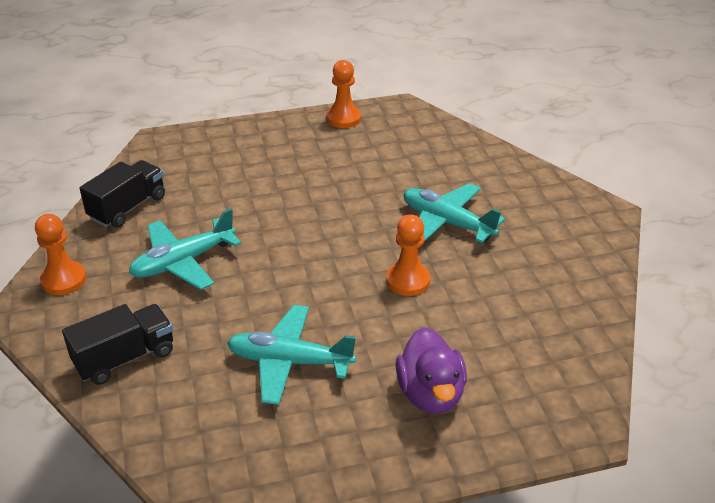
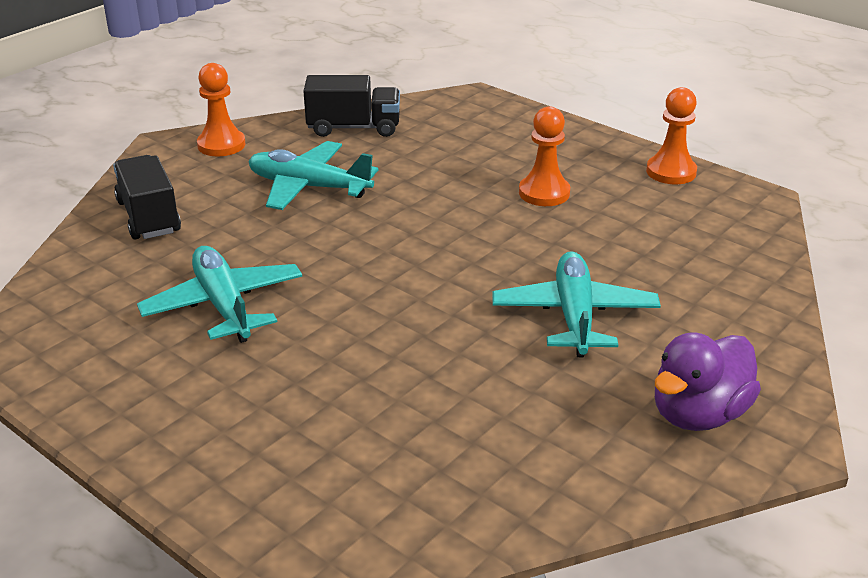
camera: 55 degrees right, 5 degrees down
(125, 358) = (149, 217): black truck -> black truck turned 135 degrees counterclockwise
(408, 280) = (433, 328): orange pawn -> orange pawn (544, 193)
(430, 394) = (257, 418): purple duck -> purple duck (698, 414)

